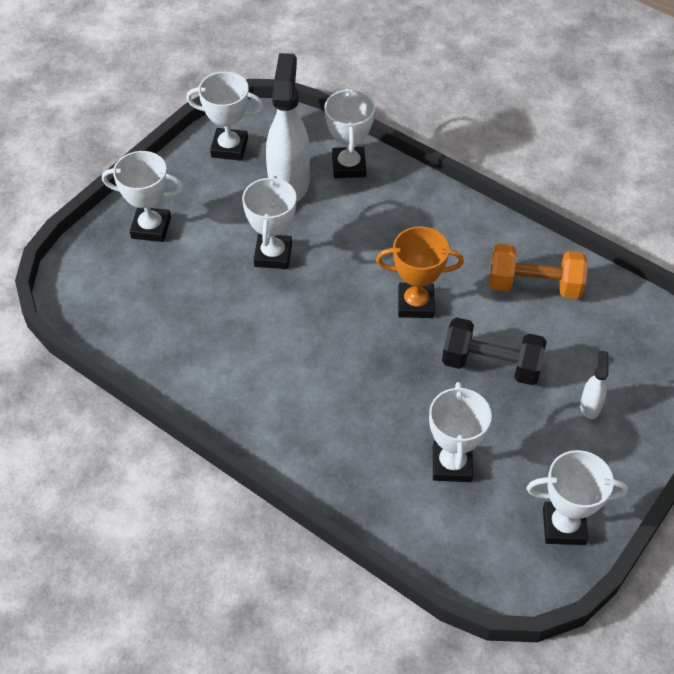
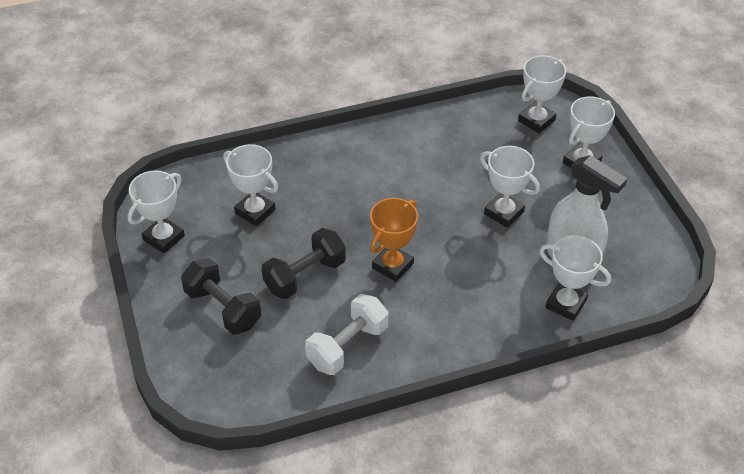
camera: 125 degrees right, 5 degrees down
(229, 148) = (640, 241): white trophy -> white trophy (536, 120)
(534, 285) = (347, 346): orange dumbbell -> white dumbbell
(590, 406) = (223, 308): white spray bottle -> black dumbbell

